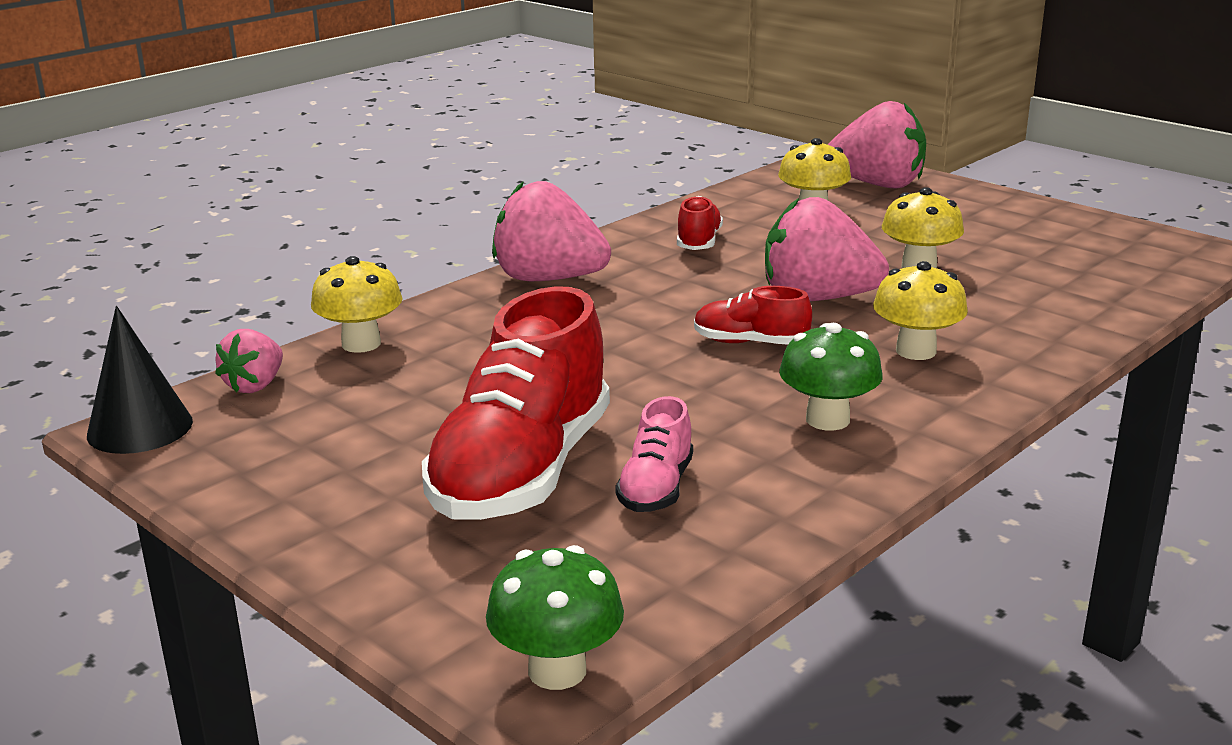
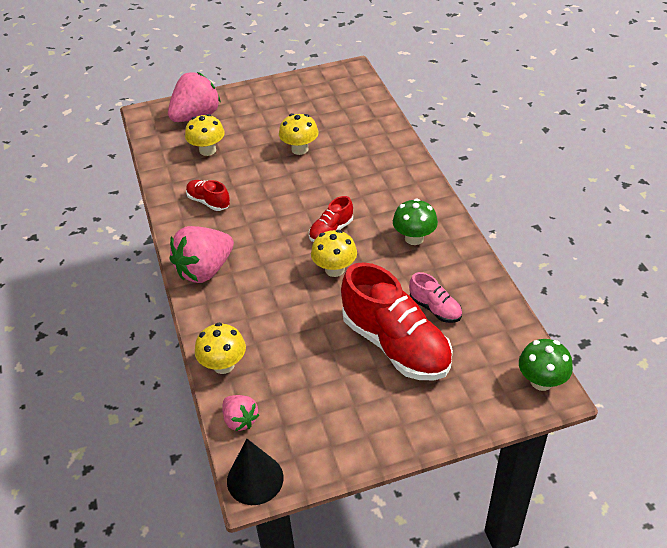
camera: 60 degrees left, 20 degrees up
(817, 299) = (305, 192): pink strawberry -> none
(915, 351) = (376, 188): yellow mushroom -> yellow mushroom (334, 269)

